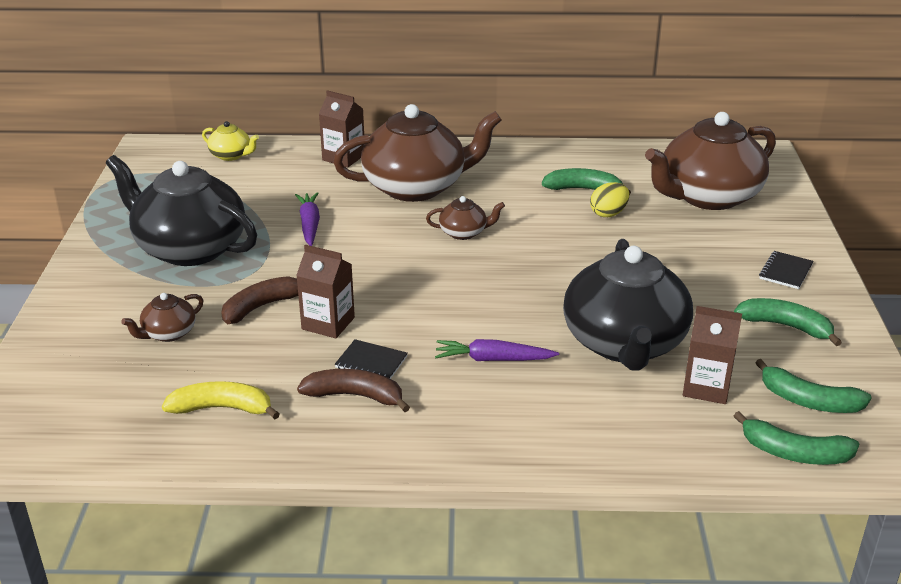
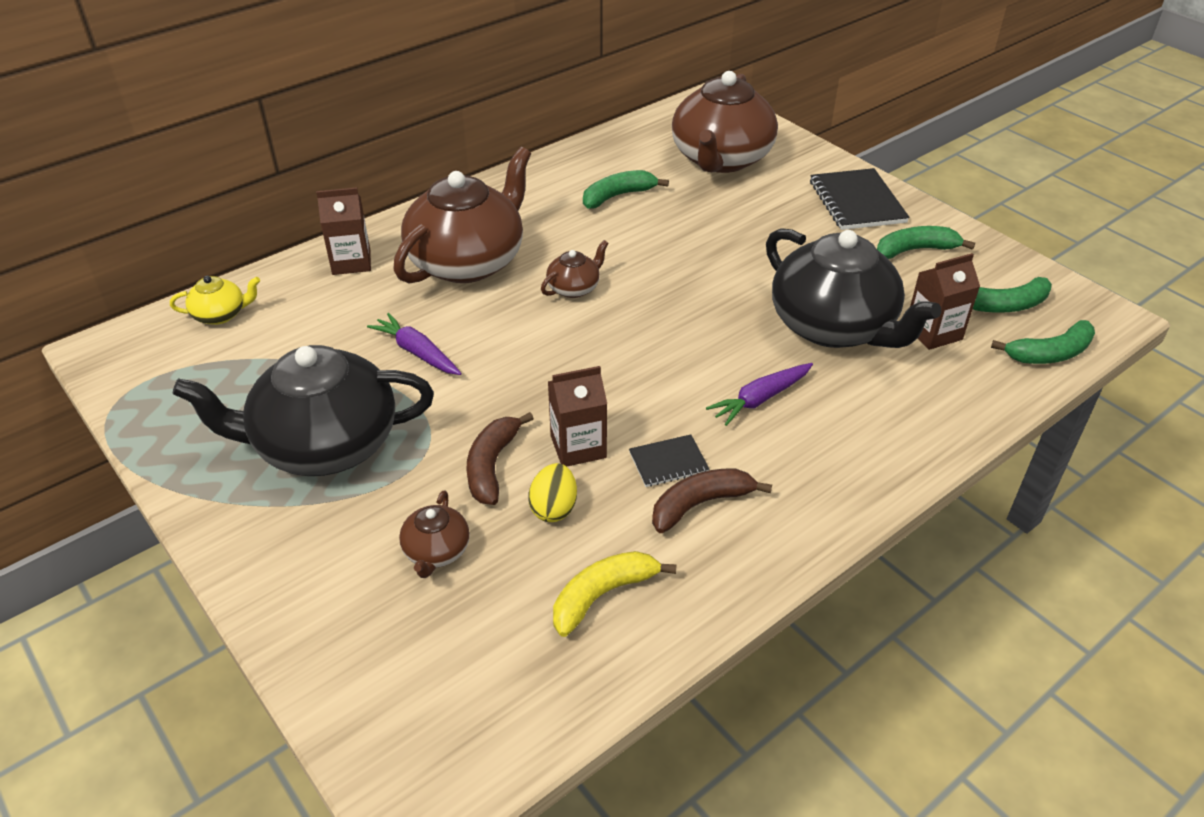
camera: 40 degrees left, 10 degrees up
(608, 213) = (667, 210): yellow egg -> yellow egg (554, 508)
(785, 271) = (857, 202): black notebook -> black notebook, size x1.82

